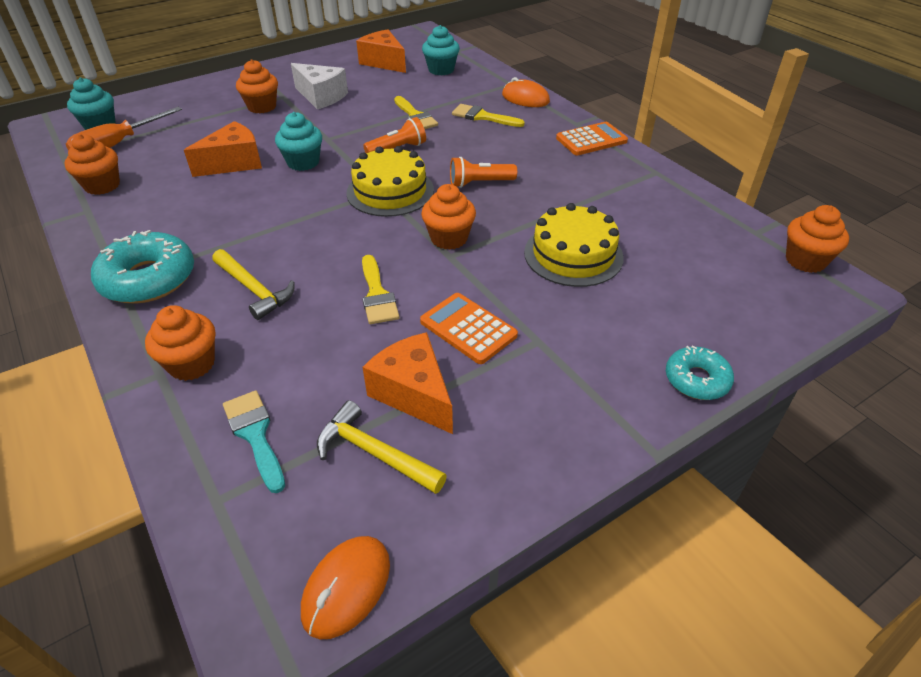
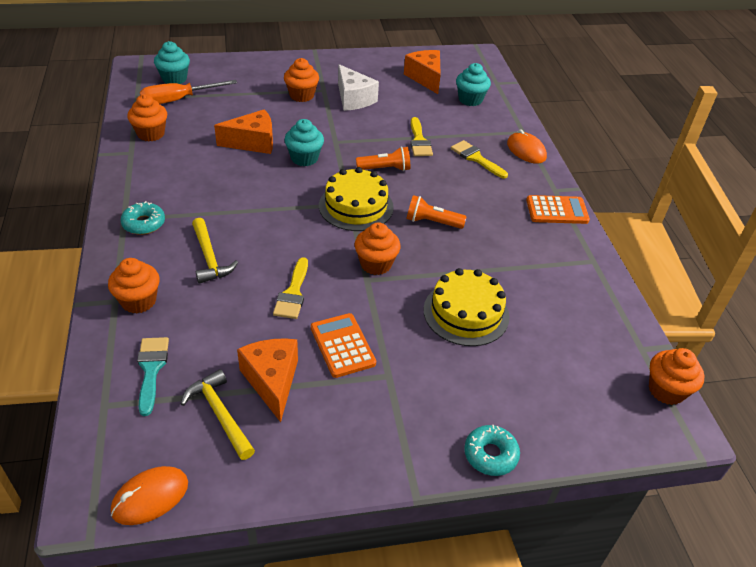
camera: 20 degrees right, 0 degrees up
(148, 279) = (144, 223): turquoise donut -> turquoise donut, size x0.58

